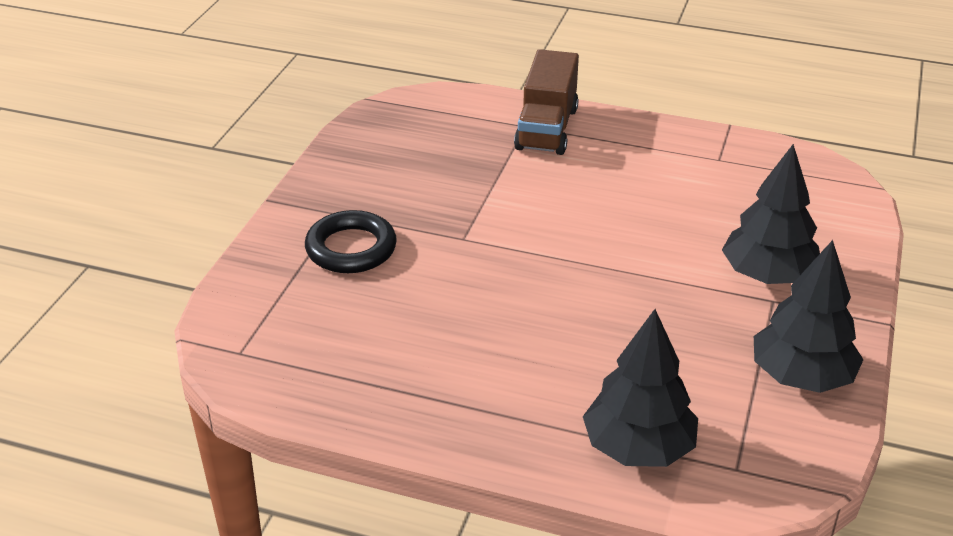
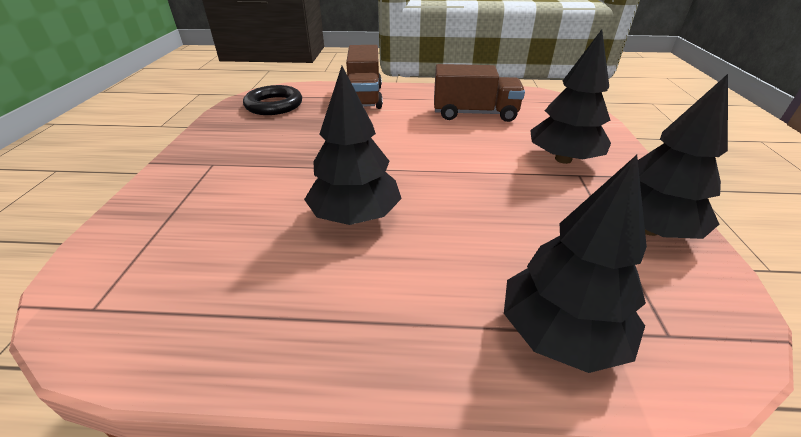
camera: 15 degrees left, 0 degrees up
(351, 248) = (224, 188): black ring -> black ring (274, 105)
(487, 307) = (355, 216): none -> black tree
(691, 184) = (474, 114): none -> brown truck

